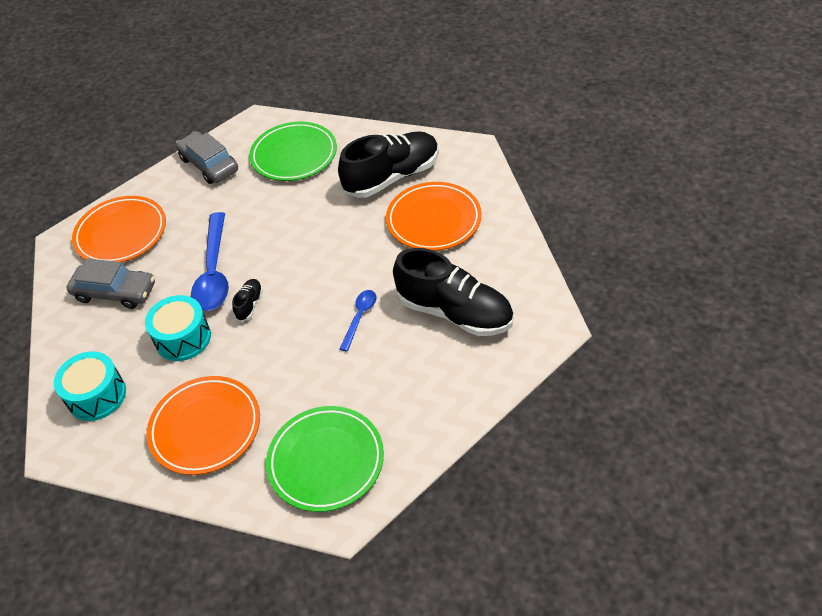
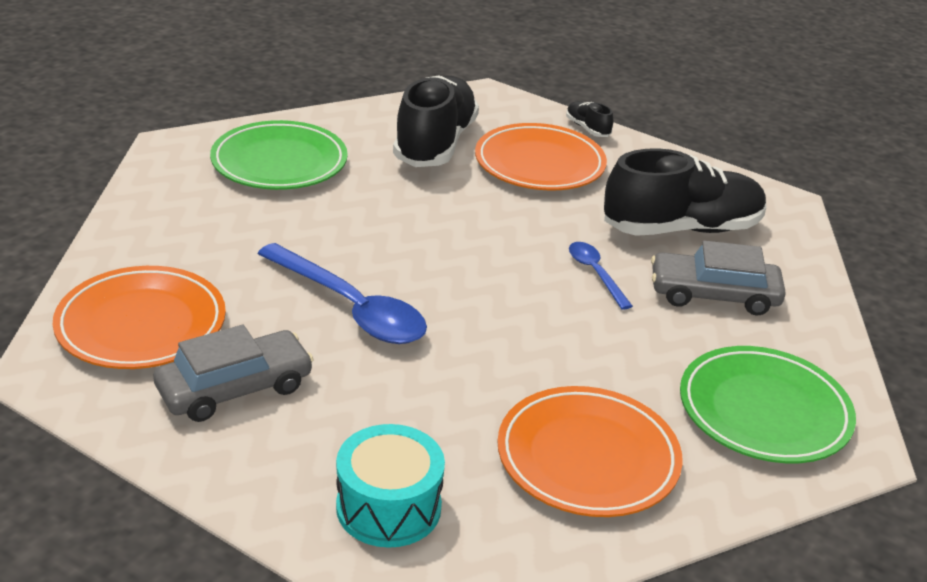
camera: 50 degrees left, 15 degrees down
(183, 338) = (415, 389): turquoise drum -> none
(209, 164) = (169, 208): grey car -> grey car (713, 295)
(249, 304) = (449, 318): black shoe -> black shoe (587, 128)

